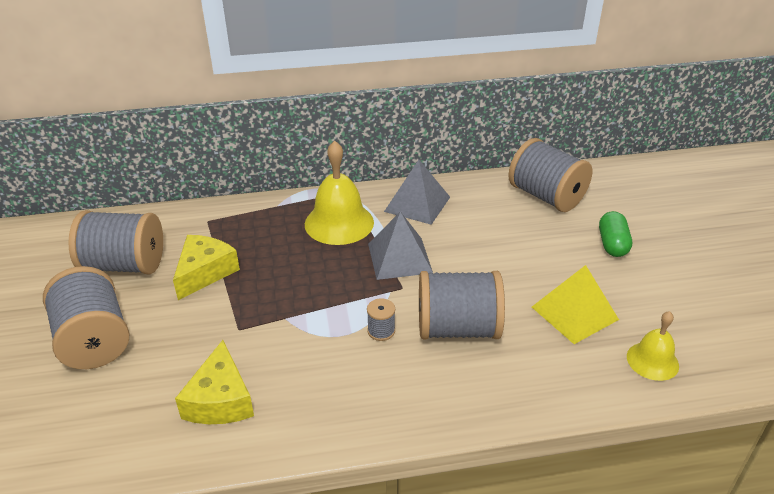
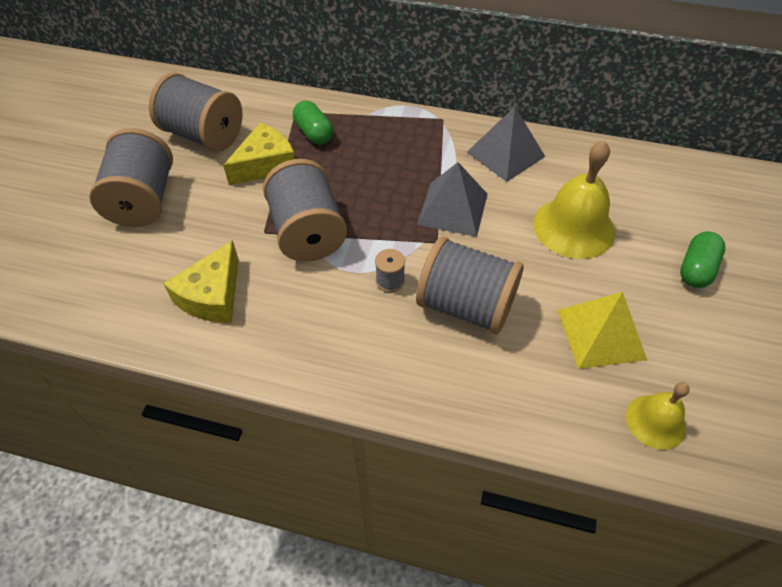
camera: 25 degrees right, 15 degrees up
(236, 234) = (314, 133): none -> green capsule
(339, 223) = (415, 151): yellow bell -> yellow bell (573, 227)
(546, 196) = (653, 188): grey spool -> grey spool (308, 232)

